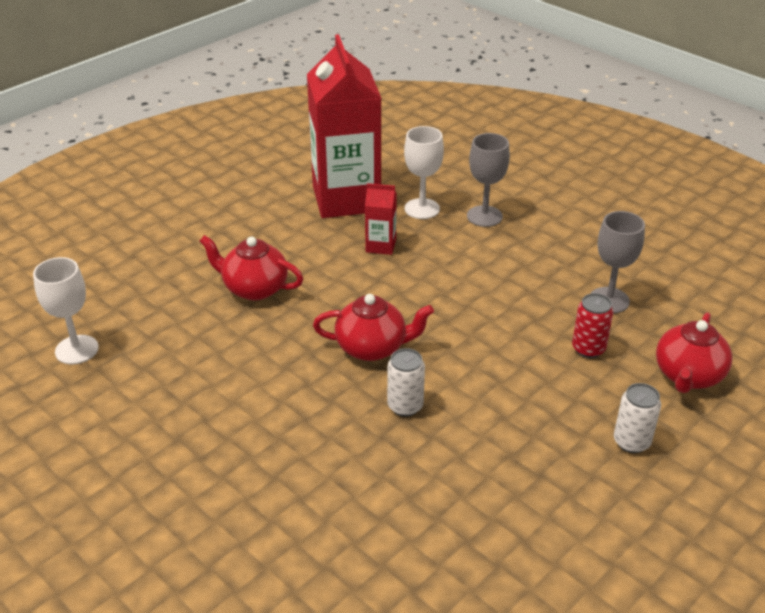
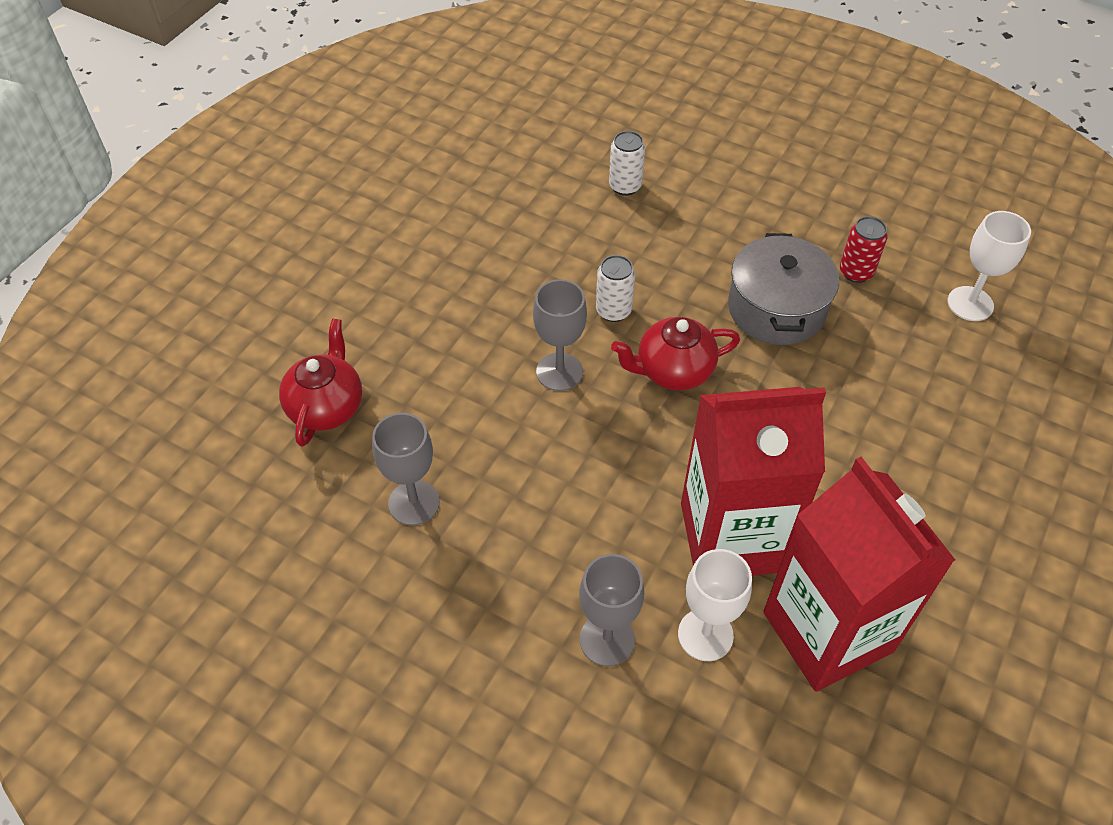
camera: 165 degrees right, 15 degrees up
(251, 378) = (776, 309): none -> grey pot
(254, 288) = (848, 424): red teapot -> none
(380, 246) = (732, 537): red carton -> red carton, size x2.38
(473, 365) = (559, 372): none -> grey goblet
(588, 349) = (436, 420): red can -> red can (856, 272)
(631, 442) = (390, 318): white can -> white can (625, 186)

